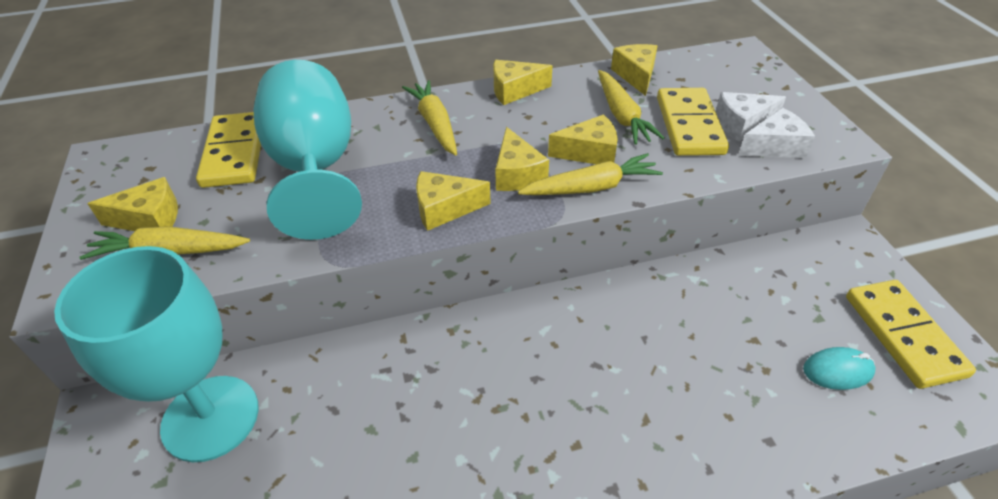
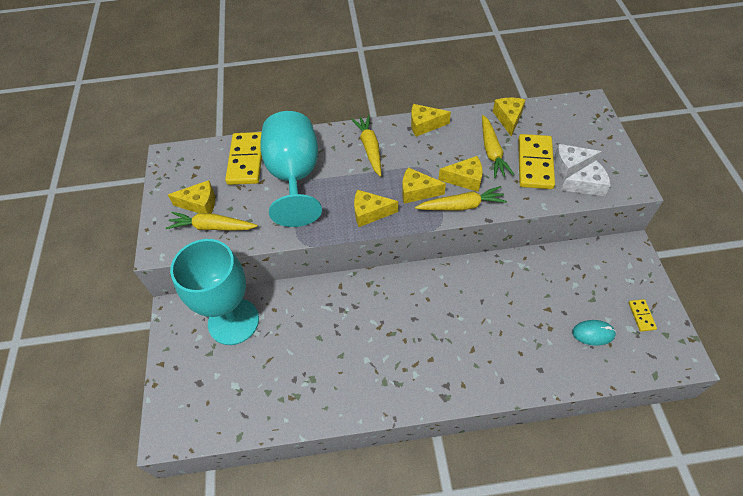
camera: 10 degrees right, 10 degrees up
(517, 174) = (417, 191): yellow cheese -> yellow cheese turned 105 degrees clockwise
(903, 335) = (641, 316): yellow domino -> yellow domino, size x0.46

